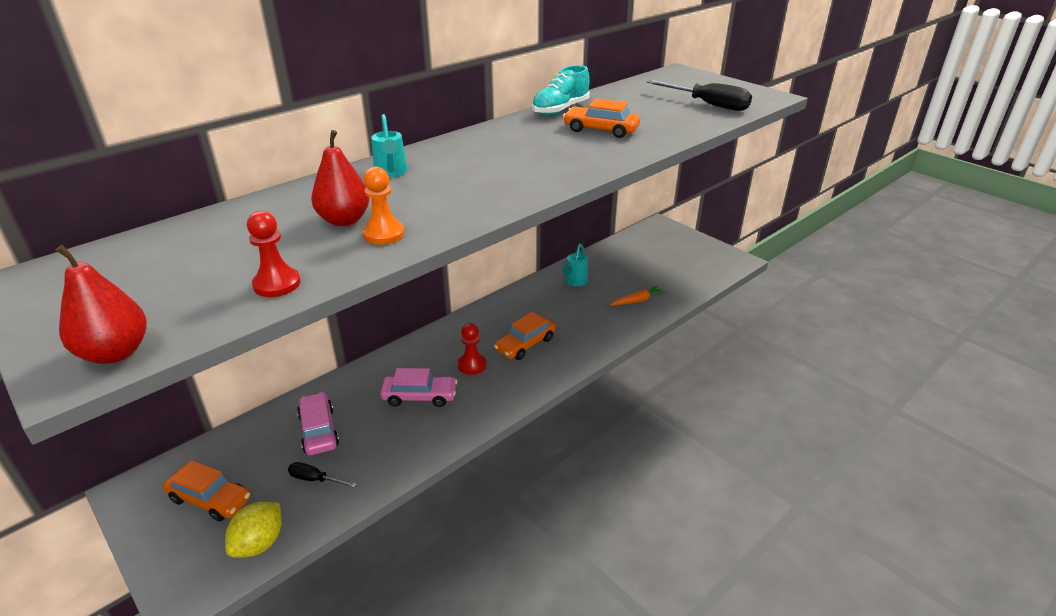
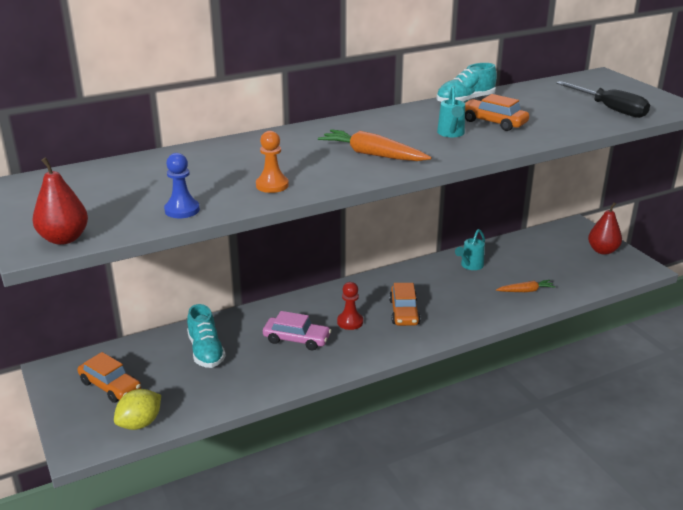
camera: 15 degrees right, 5 degrees down
(277, 284) = (182, 210): red pawn -> blue pawn
(315, 479) = (194, 387): black screwdriver -> none
(319, 430) = (206, 351): pink car -> turquoise shoe
(344, 220) = (245, 172): red pear -> red pear (602, 251)
(391, 173) = (295, 140): turquoise watering can -> turquoise watering can (451, 134)
(488, 181) = (372, 154): none -> orange carrot
(525, 344) = (404, 312): orange car -> orange car turned 60 degrees counterclockwise

